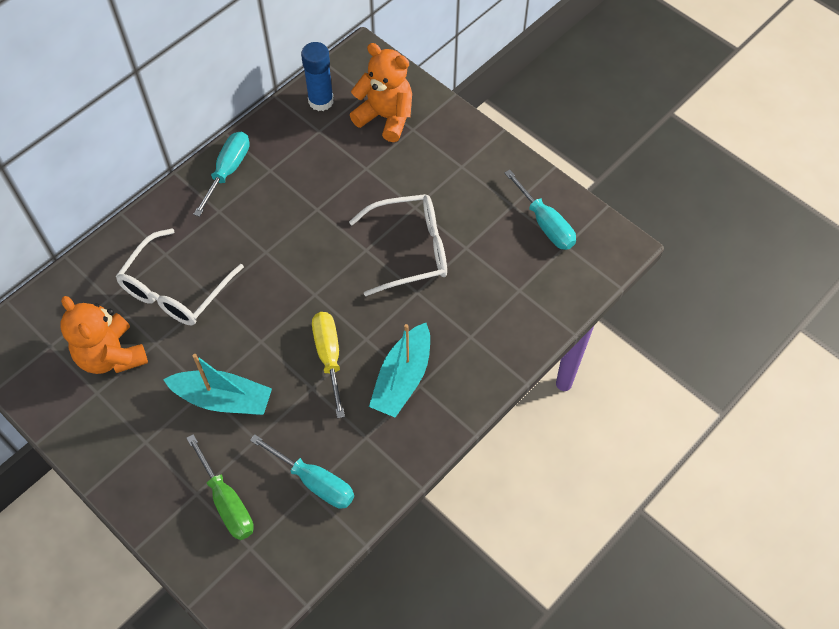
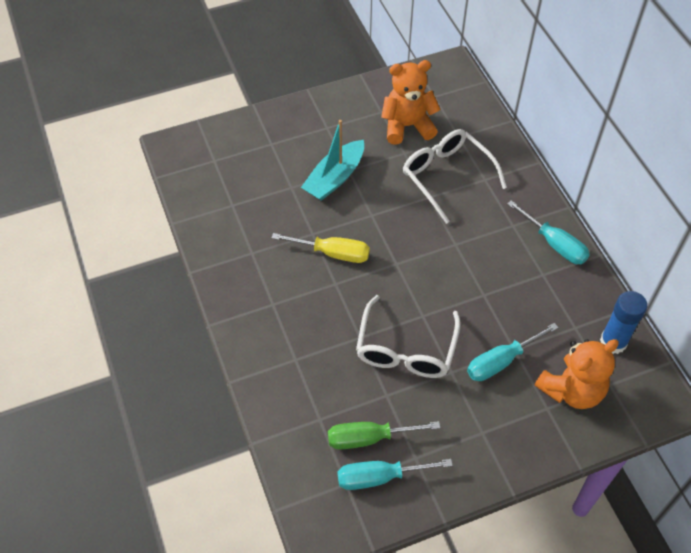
camera: 115 degrees right, 5 degrees down
(227, 502) = (254, 157): green screwdriver -> green screwdriver (369, 438)
(314, 481) = (237, 210): turquoise screwdriver -> turquoise screwdriver (501, 361)
(402, 378) = (285, 295): turquoise boat -> none

